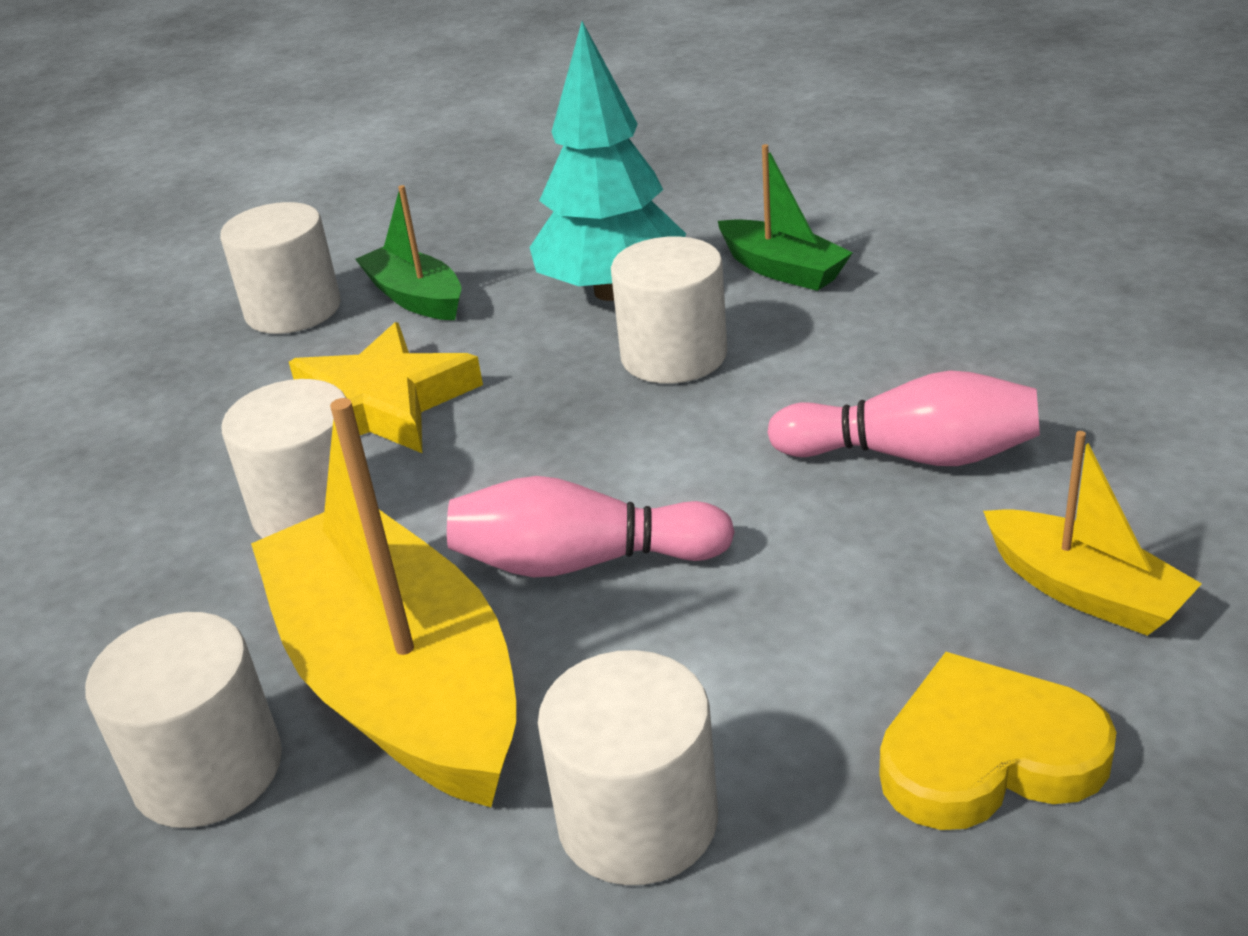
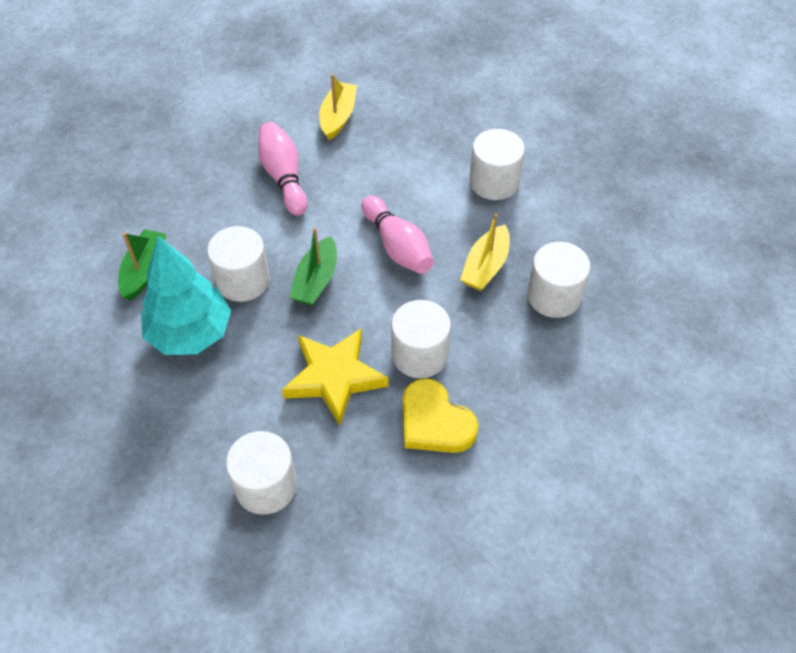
camera: 125 degrees left, 20 degrees up
(400, 683) = (485, 266): yellow boat -> yellow boat, size x0.51
(416, 298) = (229, 426): green boat -> green boat (316, 280)
(987, 754) = (421, 120): yellow heart -> yellow heart (434, 422)

